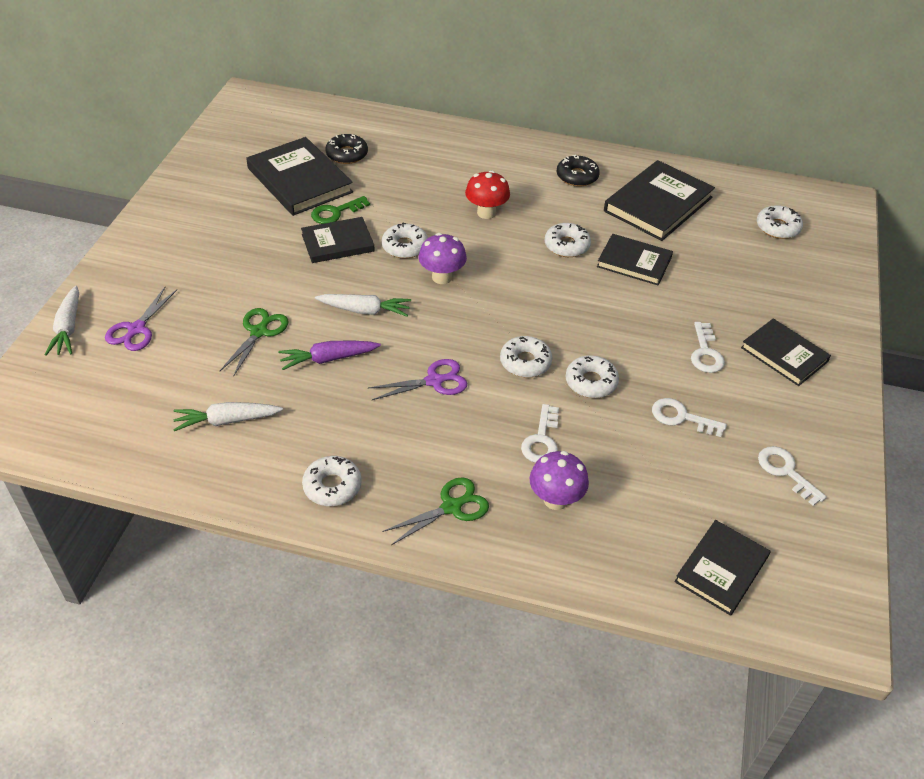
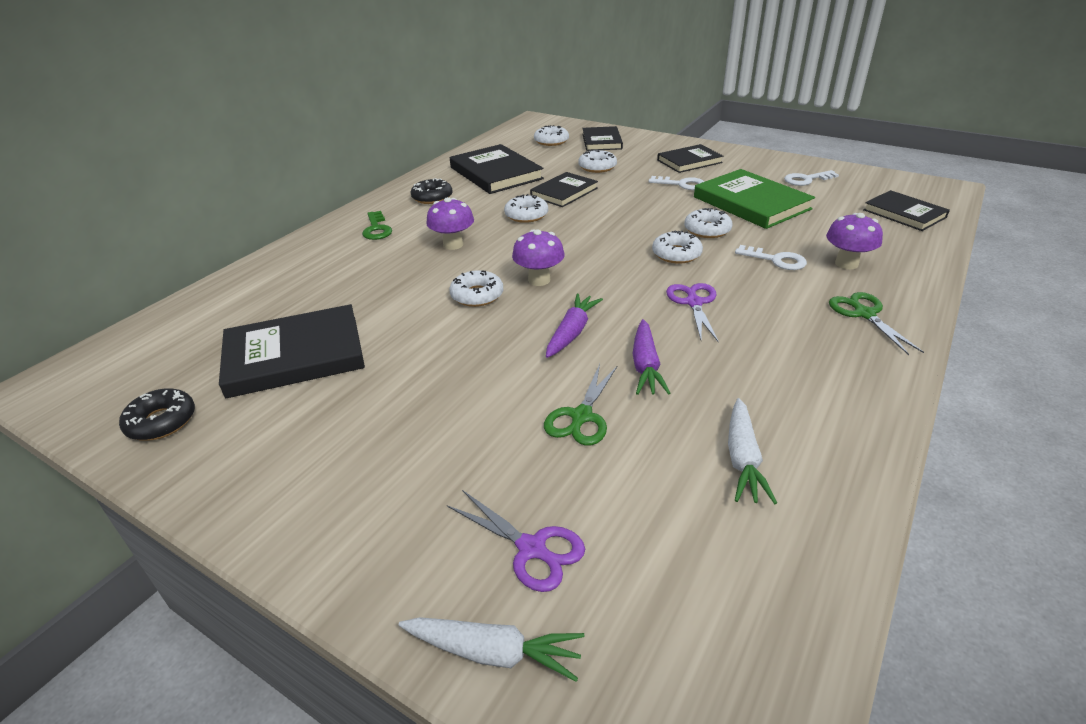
camera: 70 degrees left, 10 degrees down
(259, 332) = (581, 416): green scissors -> green scissors turned 105 degrees counterclockwise
(332, 486) = (847, 383): white donut -> white donut (597, 167)
(335, 212) = (383, 334): green key -> green key (376, 229)
(338, 243) = (442, 338): black book -> black book (601, 141)
(347, 154) = (275, 314): black donut -> black donut (161, 422)
(365, 310) = (572, 332): white carrot -> purple carrot
(486, 213) = (453, 245): red mushroom -> purple mushroom
(681, 417) = (751, 203): white key -> green book

